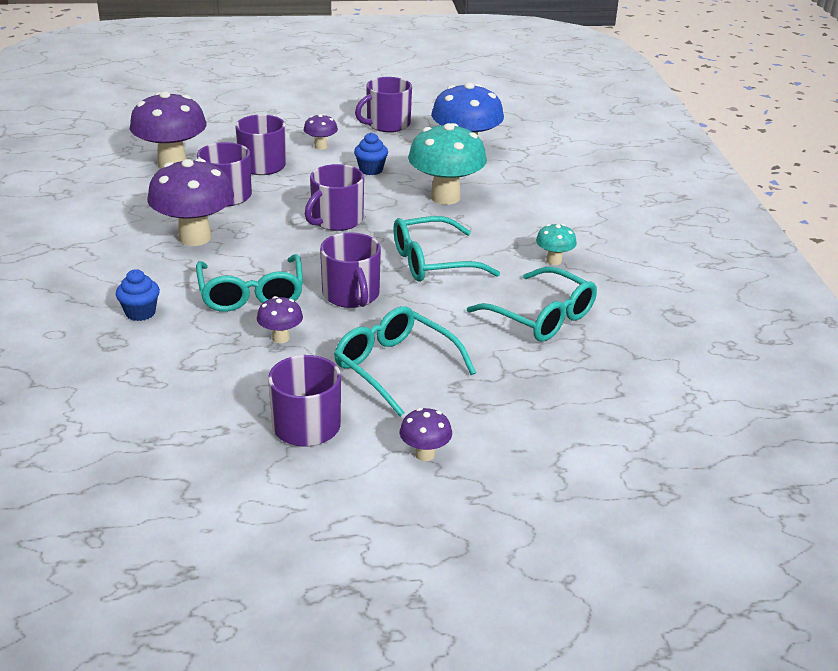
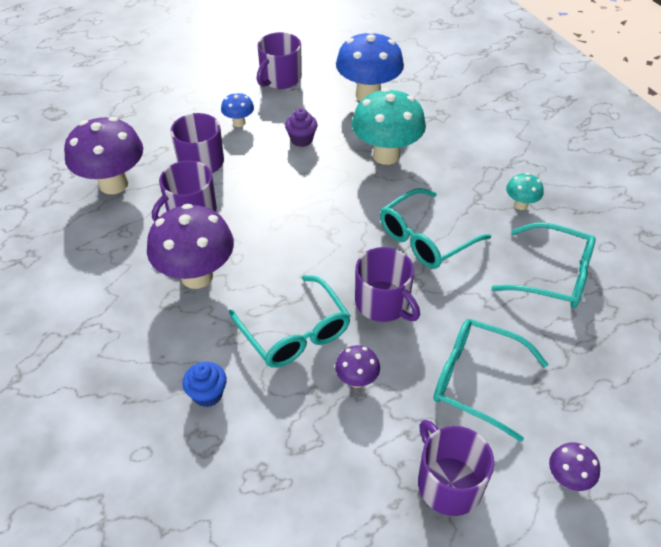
camera: 20 degrees left, 15 degrees up
(321, 146) = (239, 123): purple mushroom -> blue mushroom
(336, 220) = (311, 212): purple mug -> none
(371, 170) = (301, 140): blue cupcake -> purple cupcake

